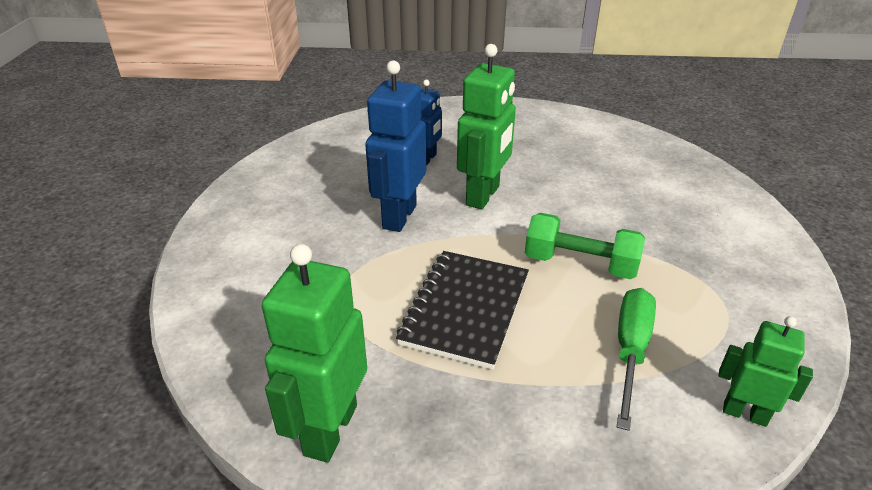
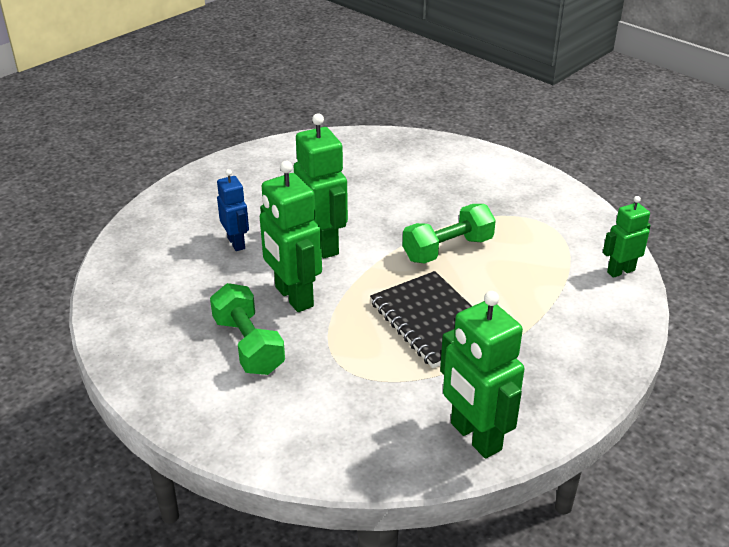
camera: 50 degrees left, 0 degrees up
(316, 227) = (248, 345): none -> green dumbbell
(399, 217) = (293, 297): blue robot -> green robot
(630, 350) = (539, 279): green screwdriver -> none

